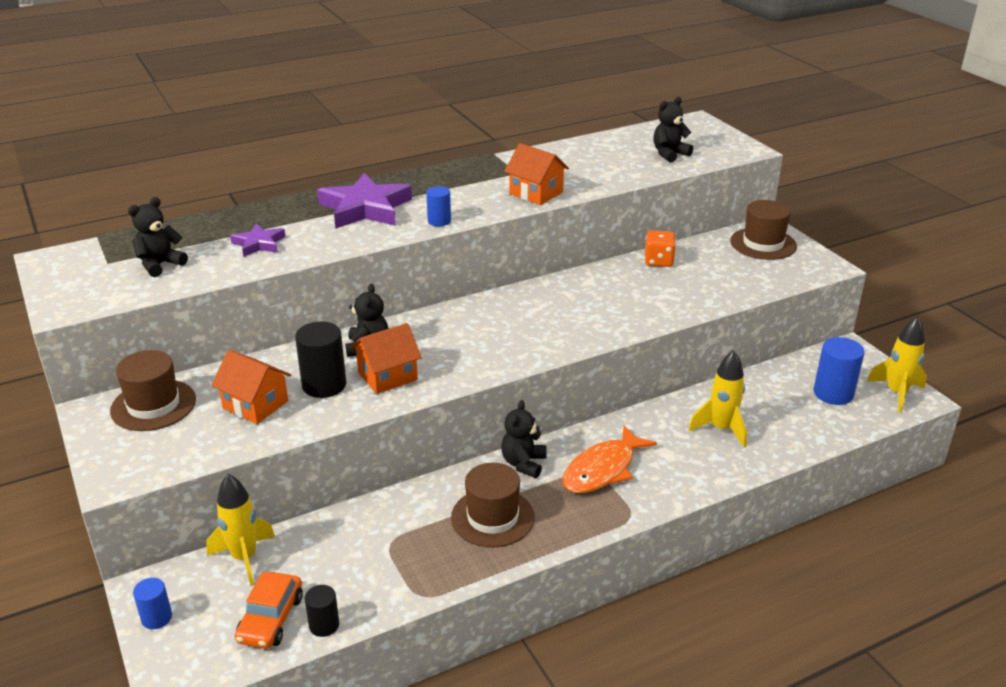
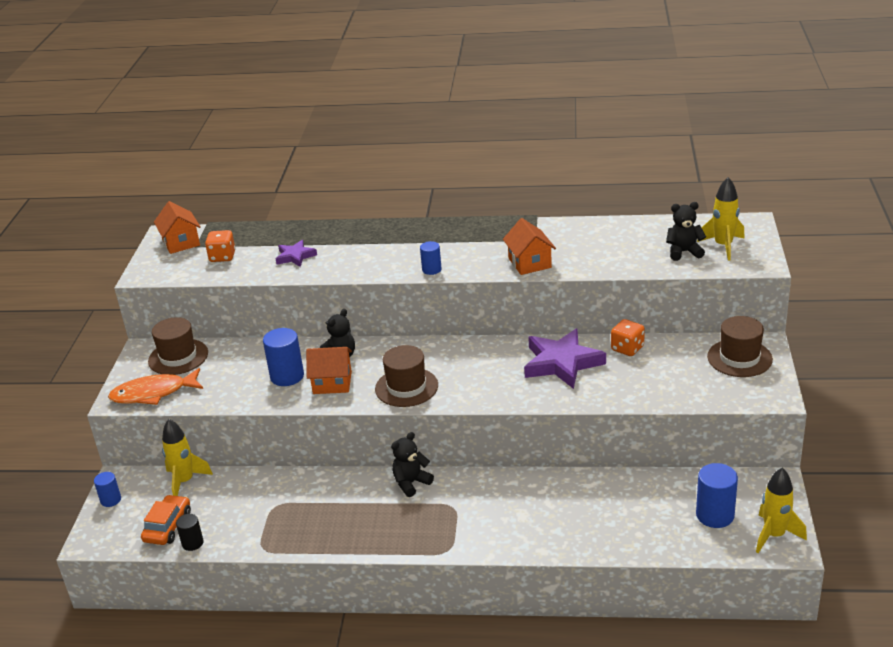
camera: 35 degrees right, 0 degrees up
(160, 265) = (222, 257): black teddy bear -> orange dice
(255, 405) = (234, 377): orange house -> orange house (181, 242)
(271, 619) = (168, 526): orange car -> orange car turned 150 degrees clockwise
(324, 385) = (287, 376): black cylinder -> blue cylinder
(365, 208) = (392, 244): purple star -> purple star (562, 363)
(492, 517) = (354, 514): brown hat -> brown hat (406, 387)
(603, 469) = (462, 508): orange fish -> orange fish (153, 393)
(721, 429) = (585, 510): yellow rocket -> yellow rocket (723, 246)

